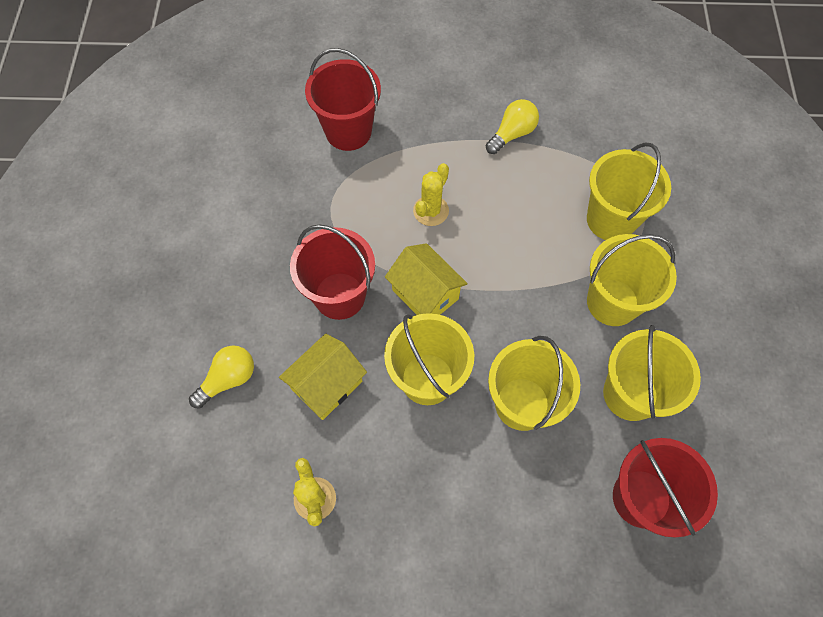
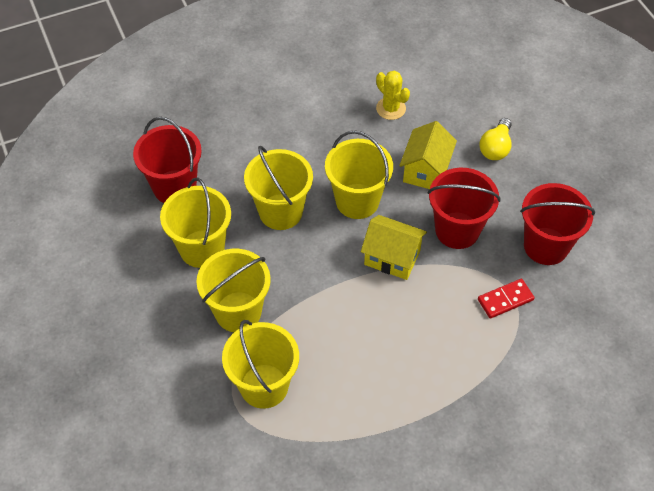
camera: 155 degrees right, 10 degrees down
(340, 206) = (505, 299): none -> red domino
(348, 131) = (547, 372): red bucket -> red bucket (546, 246)
(431, 211) = (426, 327): yellow cactus -> none
(512, 134) = (393, 438): yellow light bulb -> none

